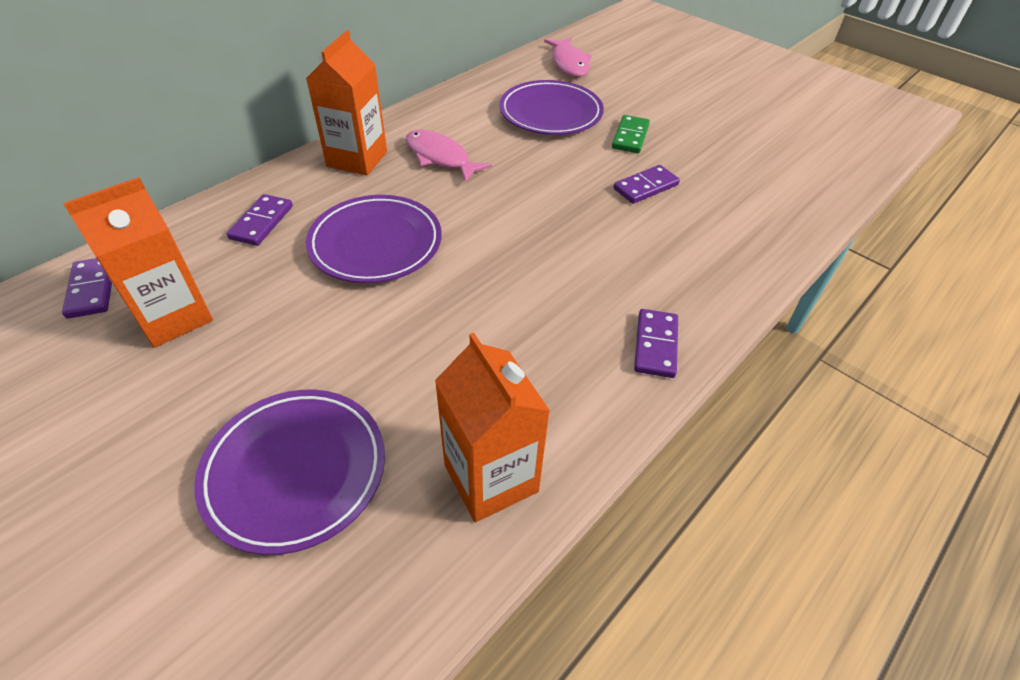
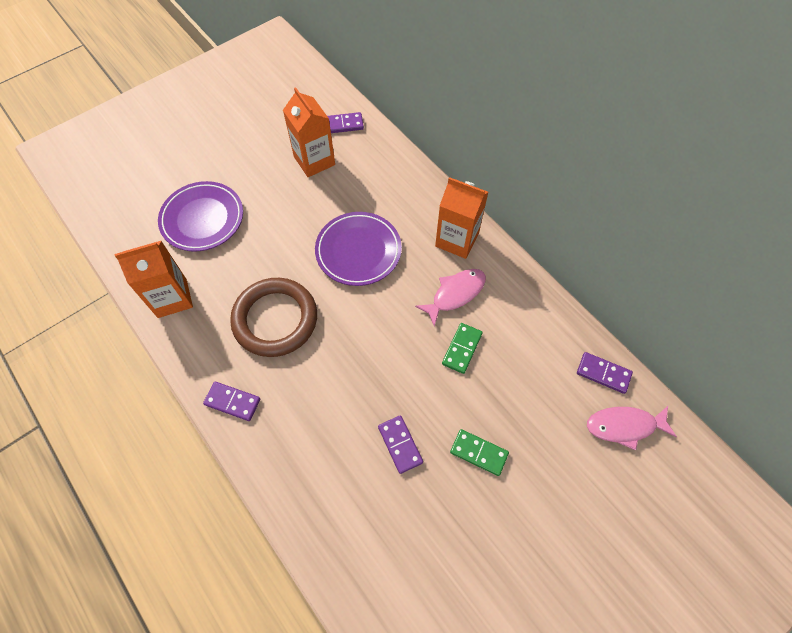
camera: 100 degrees right, 15 degrees up
(261, 222) = (389, 190): purple domino -> purple domino (603, 373)
(508, 319) = (275, 319): none -> brown ring
(514, 150) = (462, 349): none -> green domino
(550, 113) = (522, 389): purple plate -> none

